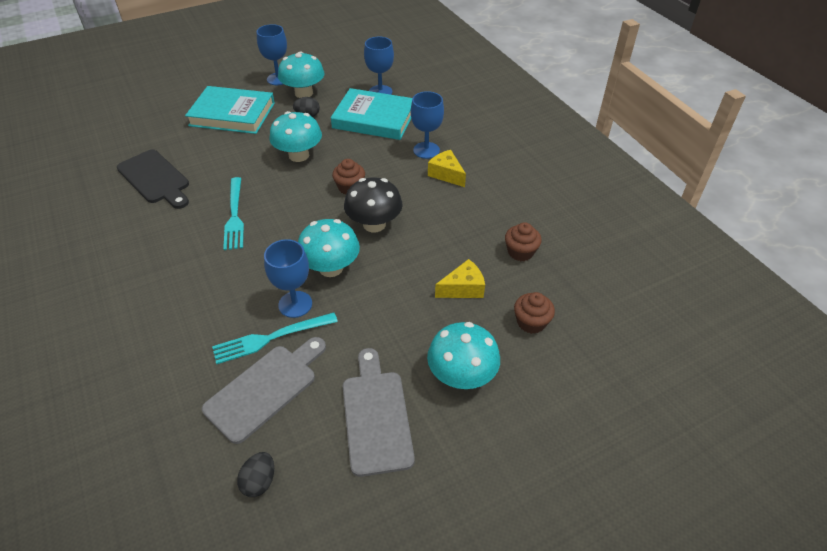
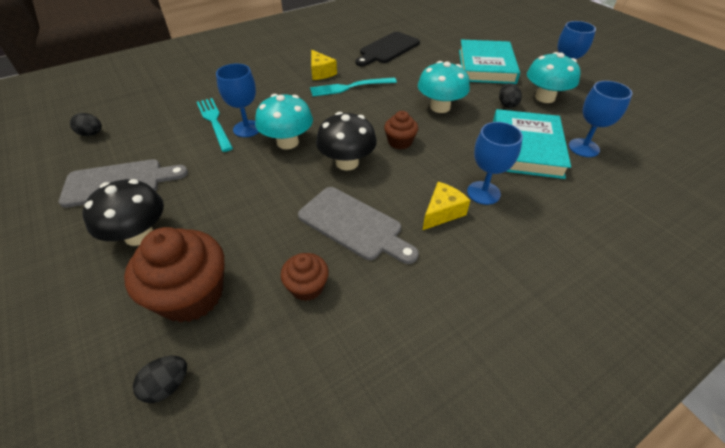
camera: 85 degrees right, 0 degrees up
(265, 389) = (167, 126): grey cutting board -> grey cutting board (354, 225)
(461, 376) = (139, 235): turquoise mushroom -> black mushroom
(463, 288) = (252, 233): yellow cheese -> yellow cheese (321, 72)
(531, 322) = (191, 295): brown cupcake -> brown cupcake, size x1.87
(608, 324) = (167, 385): none -> black egg

